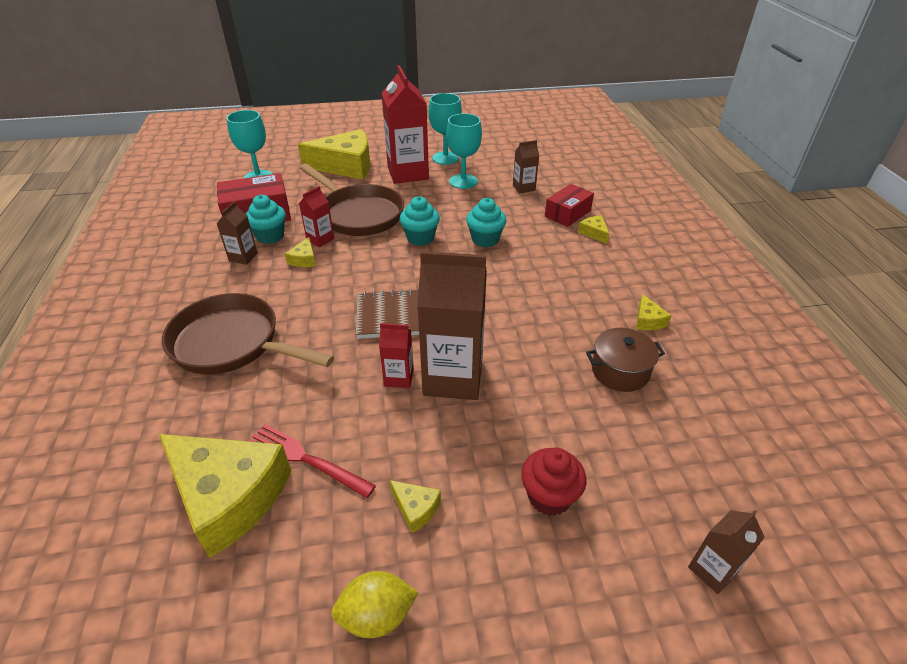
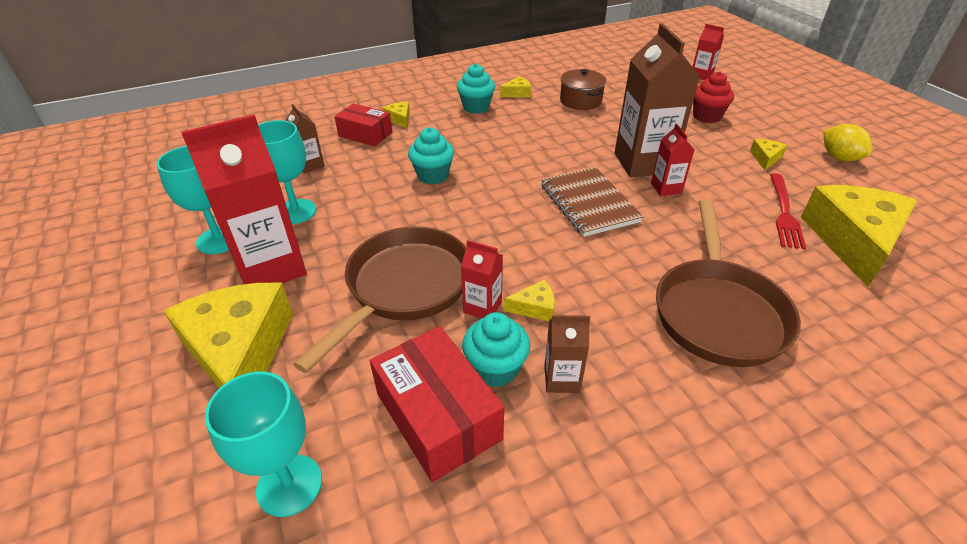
camera: 105 degrees left, 0 degrees up
(420, 238) = (446, 220): turquoise cupcake -> turquoise cupcake (476, 107)
(594, 233) = (399, 119): yellow cheese -> yellow cheese turned 105 degrees clockwise
(712, 570) = (701, 75): brown carton -> red carton

